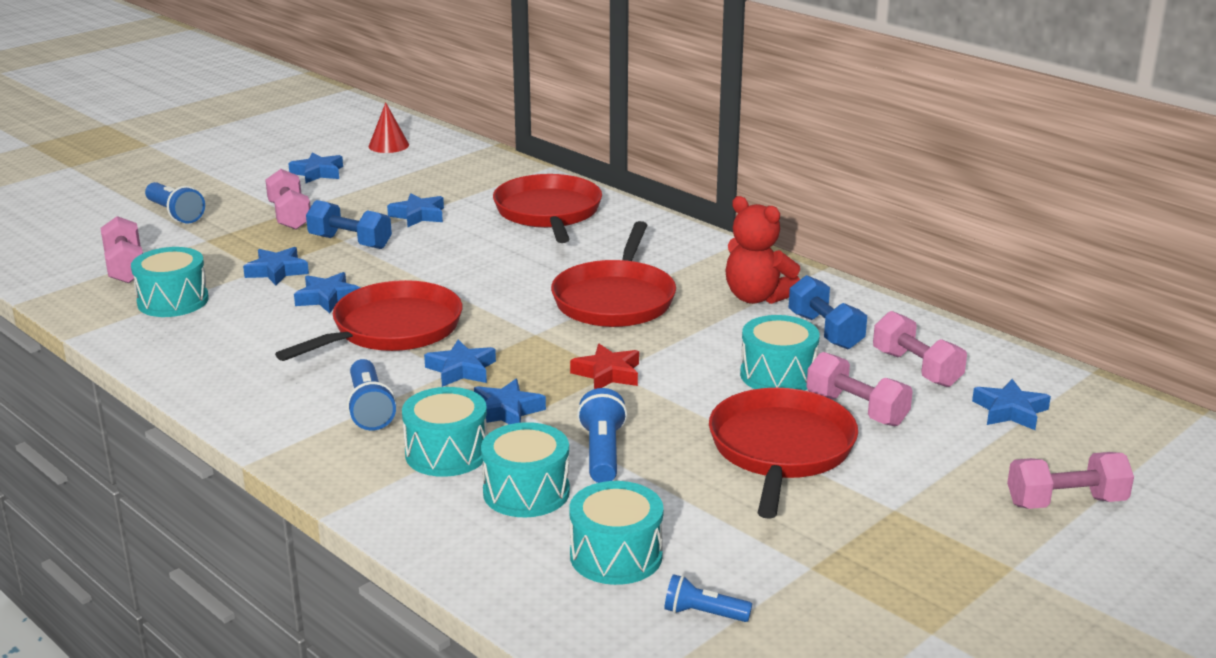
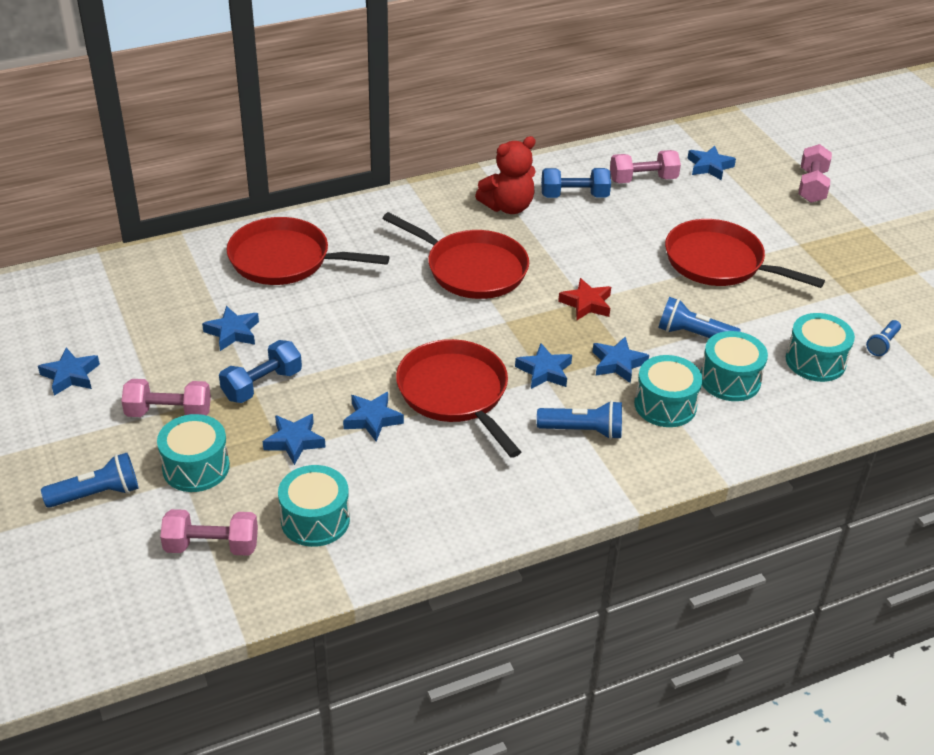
camera: 70 degrees left, 15 degrees up
(388, 145) = (38, 315): red cone -> none
(778, 375) = (624, 233): turquoise drum -> turquoise drum (196, 467)
(856, 409) = (683, 219): pink dumbbell -> none

